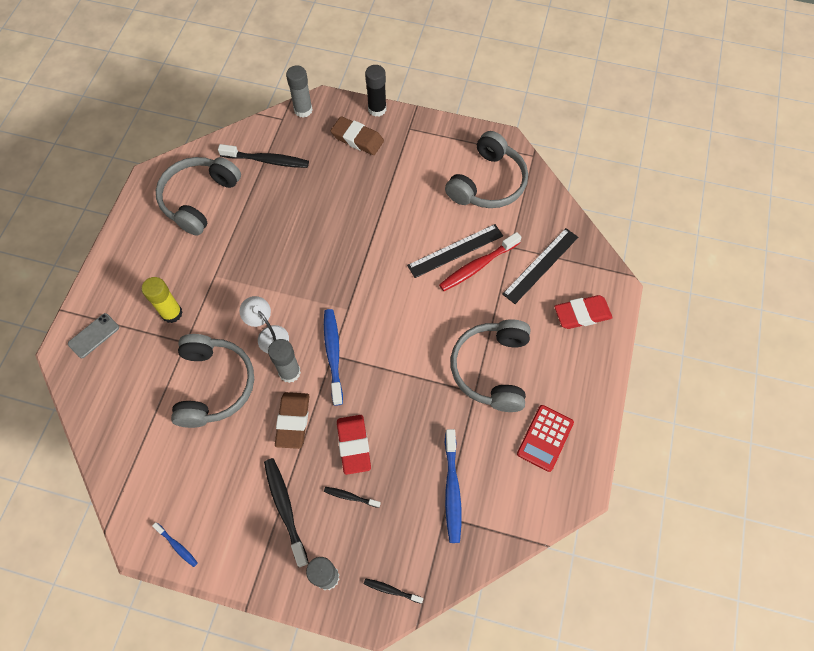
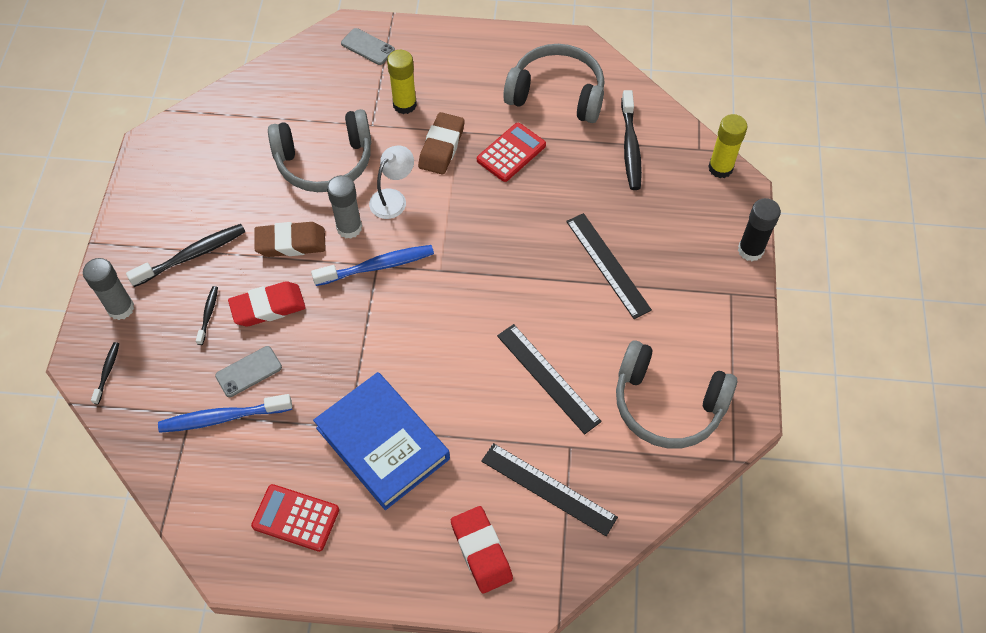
camera: 80 degrees right, 5 degrees down
(177, 546) = (150, 171): blue toothbrush -> none
(248, 241) = (511, 153): none -> red calculator
(303, 110) = (720, 168): grey glue stick -> yellow glue stick
(357, 139) = (693, 236): brown eraser -> brown eraser (441, 147)
(369, 195) = (608, 265): none -> black ruler
(413, 465) = (249, 371): none -> grey phone
(477, 266) = (530, 408): red toothbrush -> none
(492, 369) = (382, 443): grey headphones -> blue book

